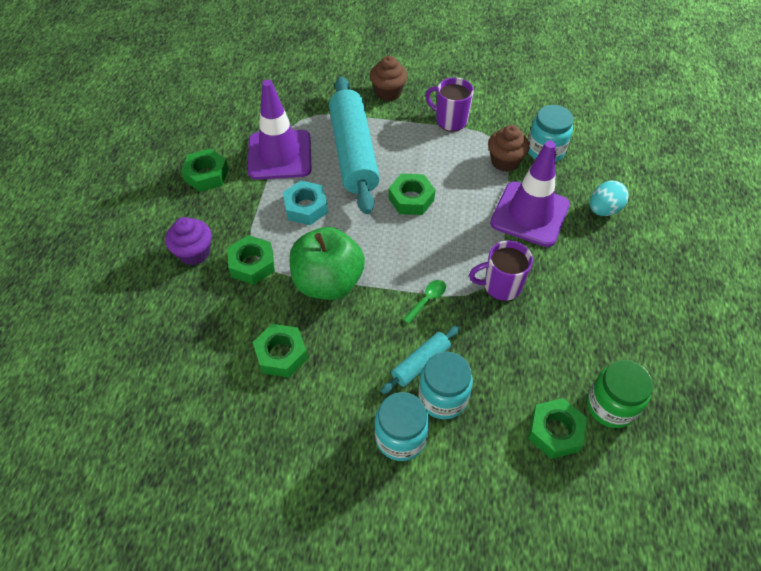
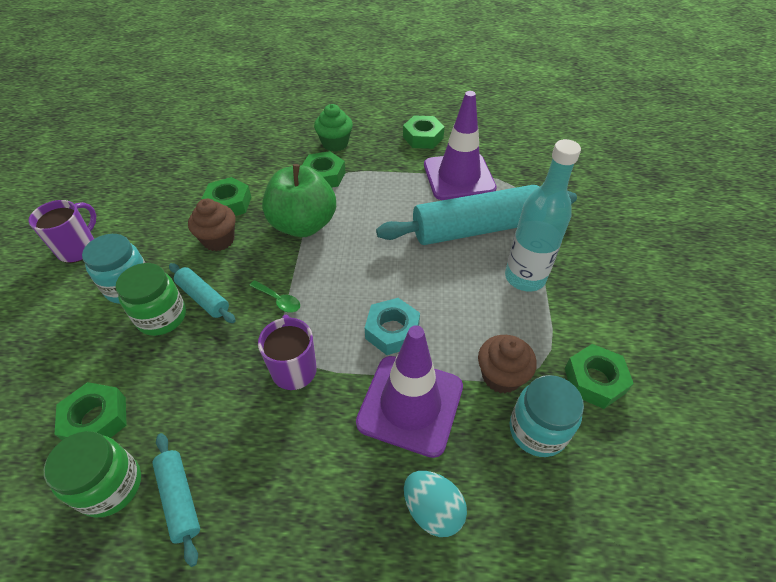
camera: 85 degrees right, 5 degrees down
(194, 253) = (335, 143): purple cupcake -> green cupcake
(306, 207) = (393, 201): turquoise nut -> turquoise nut (392, 331)
(388, 92) = (586, 250): brown cupcake -> brown cupcake (218, 240)
(411, 199) = (417, 280): green nut -> green nut (594, 380)
(413, 132) = (525, 277): none -> turquoise bottle
(443, 397) = (162, 317): turquoise jar -> green jar
(450, 120) = (560, 313): purple mug -> purple mug (78, 248)
(614, 355) = (180, 499): none -> turquoise rolling pin

